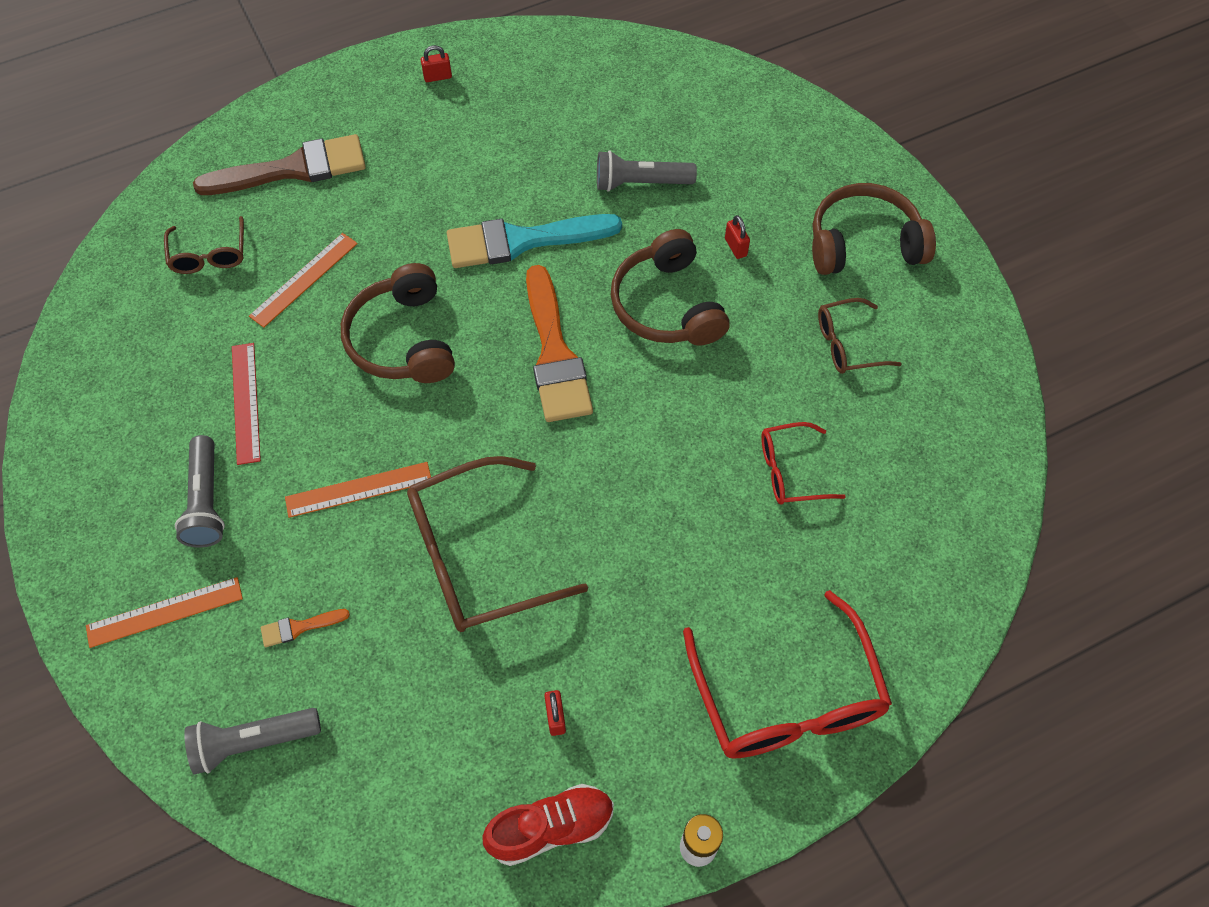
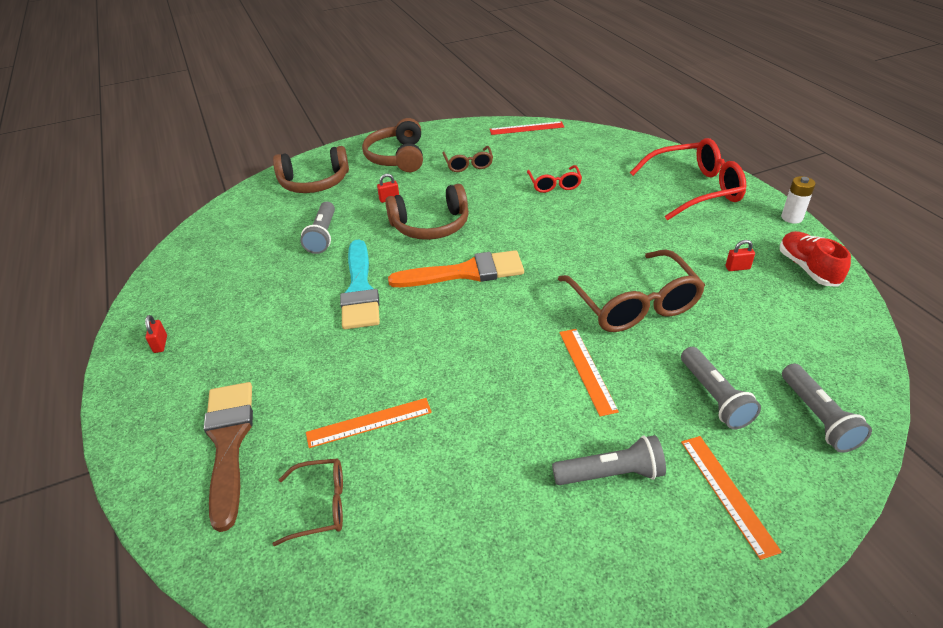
camera: 85 degrees left, 20 degrees down
(246, 402) = (504, 454): red ruler -> red ruler (526, 128)
(299, 627) = (714, 397): orange brush -> grey flashlight
(304, 279) = (369, 423): orange ruler -> orange ruler turned 60 degrees counterclockwise
(403, 339) = (445, 352): brown headphones -> brown headphones (314, 182)

